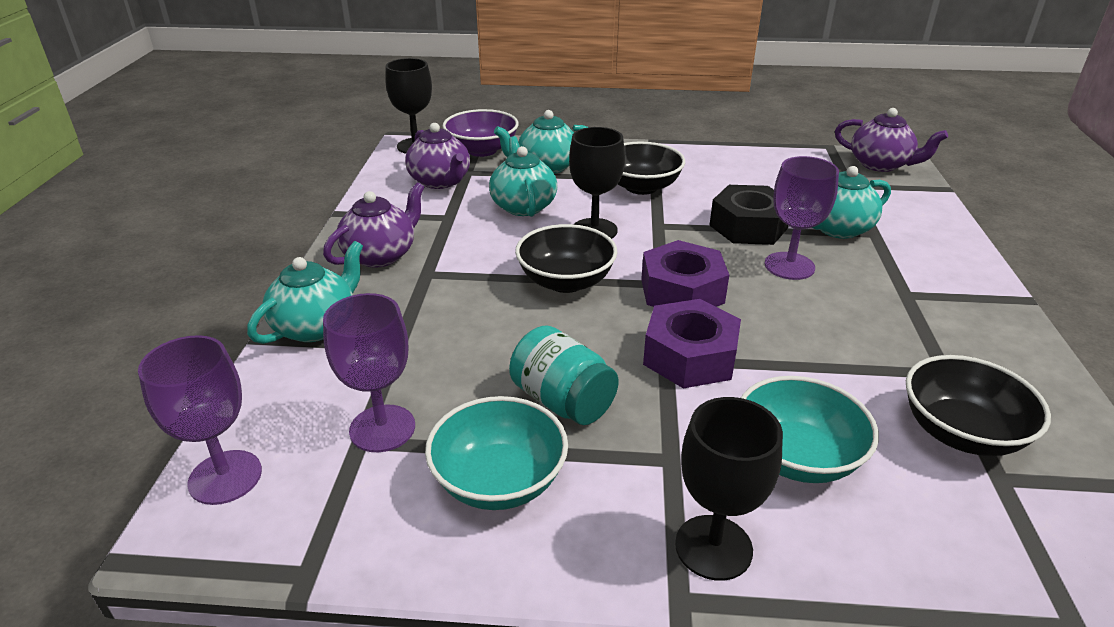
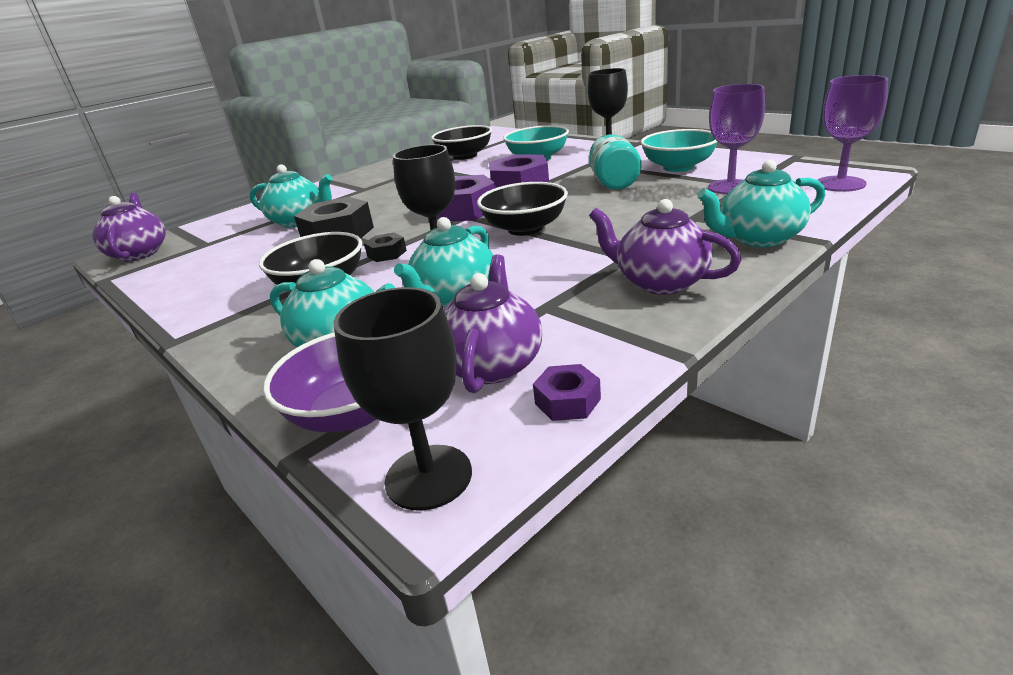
camera: 135 degrees left, 5 degrees down
(380, 255) = (660, 282): purple teapot -> purple teapot turned 45 degrees clockwise
(383, 179) = (567, 401): none -> purple nut
(650, 221) = (387, 253): none -> black nut
(789, 266) = (378, 209): purple goblet -> none

